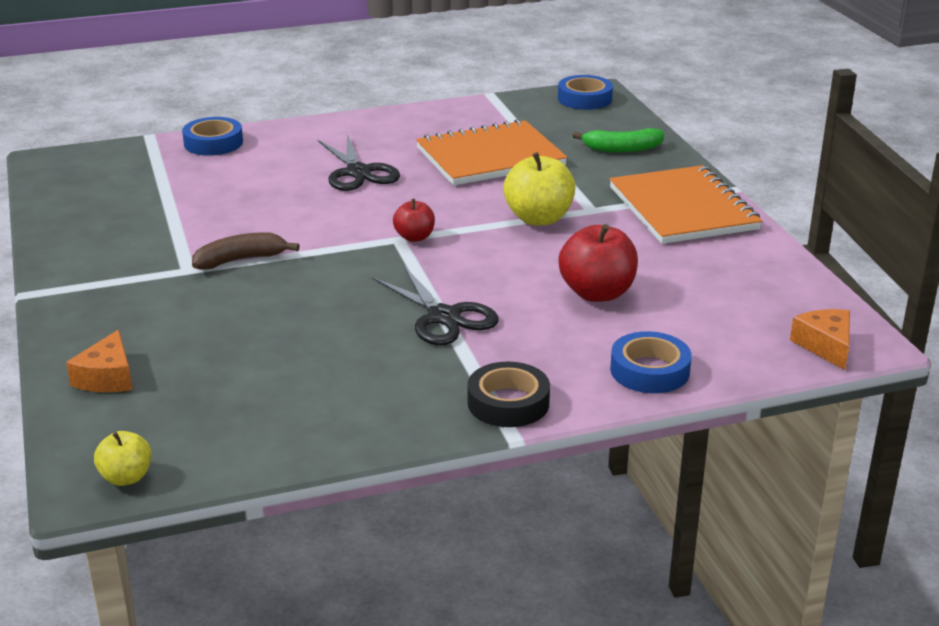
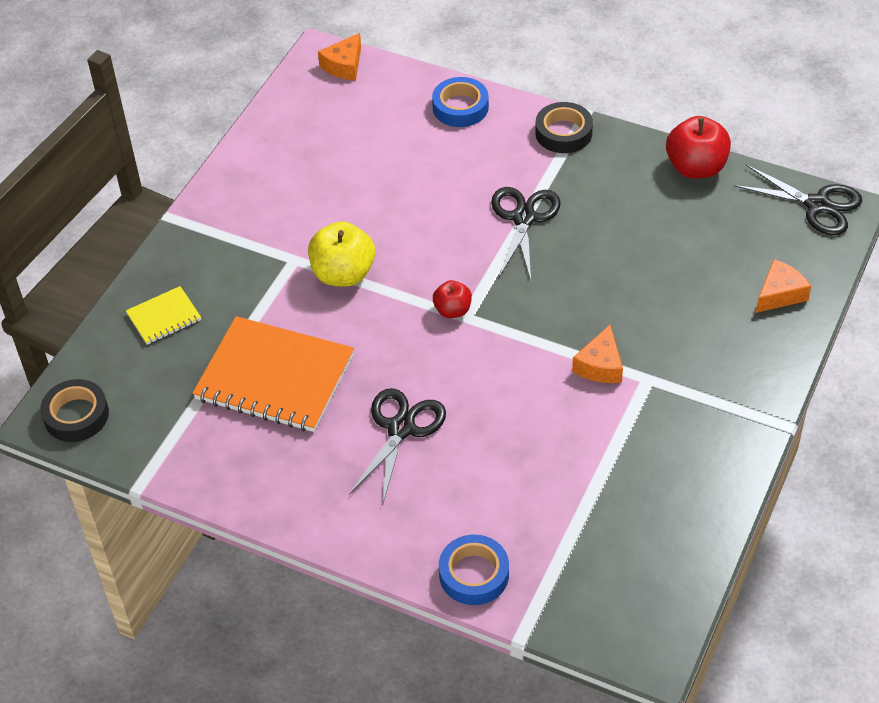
camera: 135 degrees left, 20 degrees up
(126, 477) = (817, 205): yellow apple -> black scissors
(240, 260) = (600, 365): brown banana -> orange cheese
(584, 99) = (76, 415): blue tape -> black tape
(597, 293) = (406, 179): red apple -> red apple (696, 168)
(622, 149) = (164, 317): green banana -> yellow notebook
(683, 209) = (235, 219): orange notebook -> none

